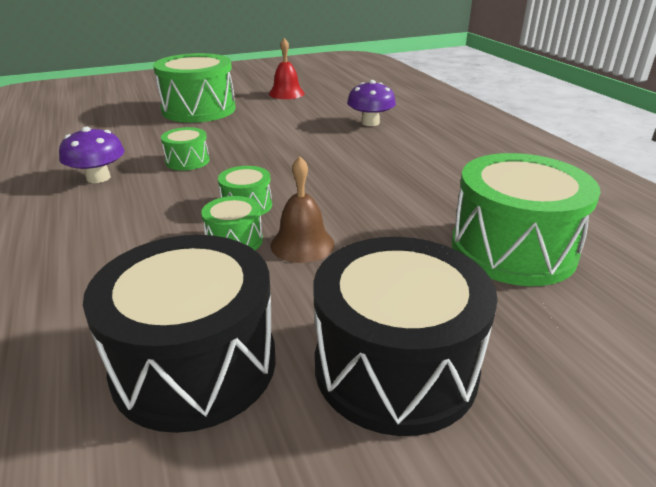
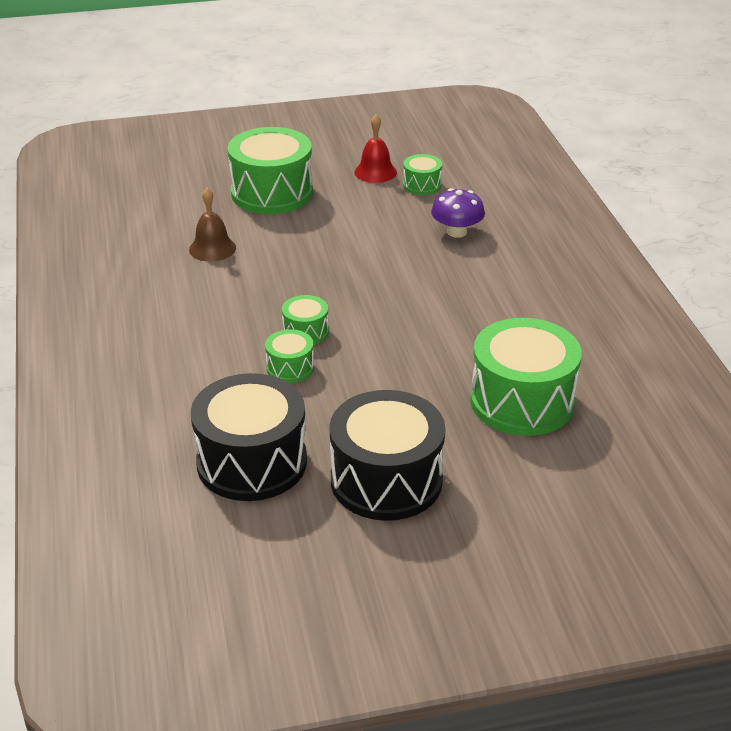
camera: 10 degrees right, 5 degrees up
(98, 178) = (172, 285): purple mushroom -> none
(187, 161) = (255, 271): green drum -> green drum (422, 185)
(302, 244) = (346, 377): brown bell -> brown bell (212, 248)

